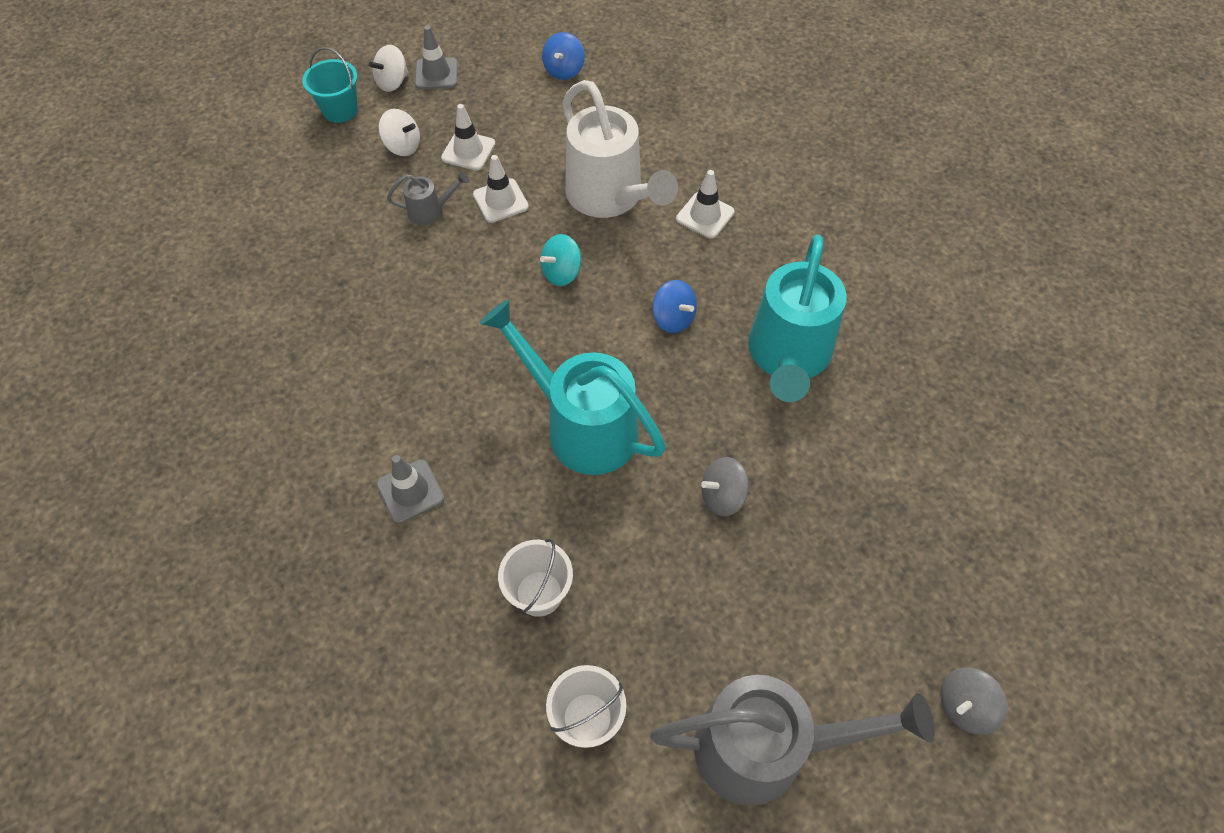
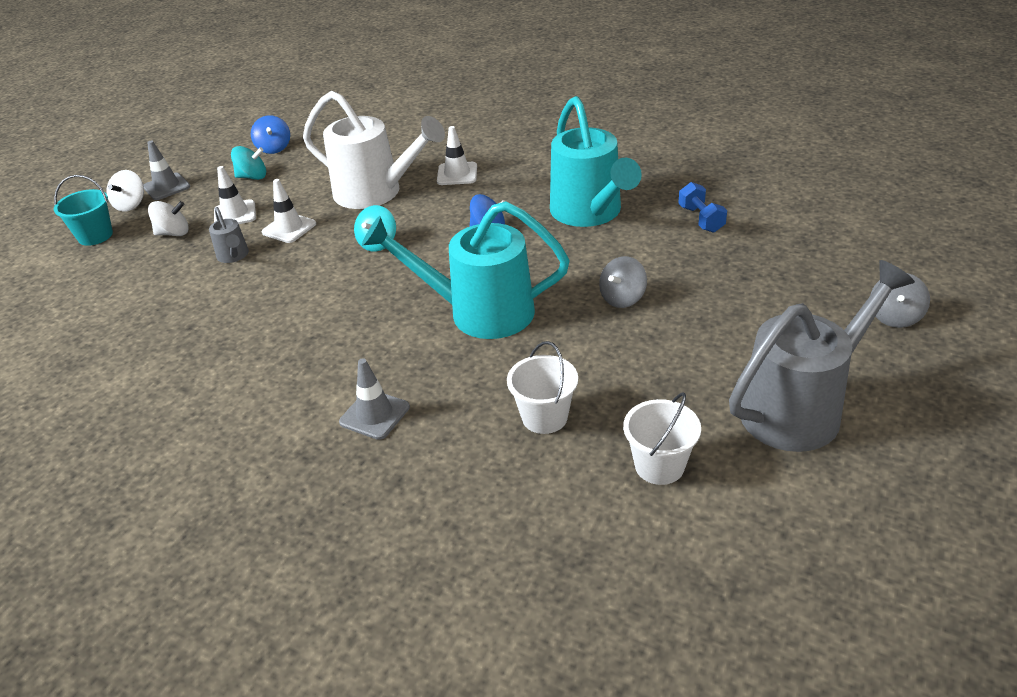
camera: 30 degrees left, 20 degrees down
(431, 211) = (234, 256): grey watering can -> grey watering can turned 105 degrees clockwise
(517, 104) = (252, 177): none -> turquoise spinning top
(892, 438) = (701, 219): none -> blue dumbbell

